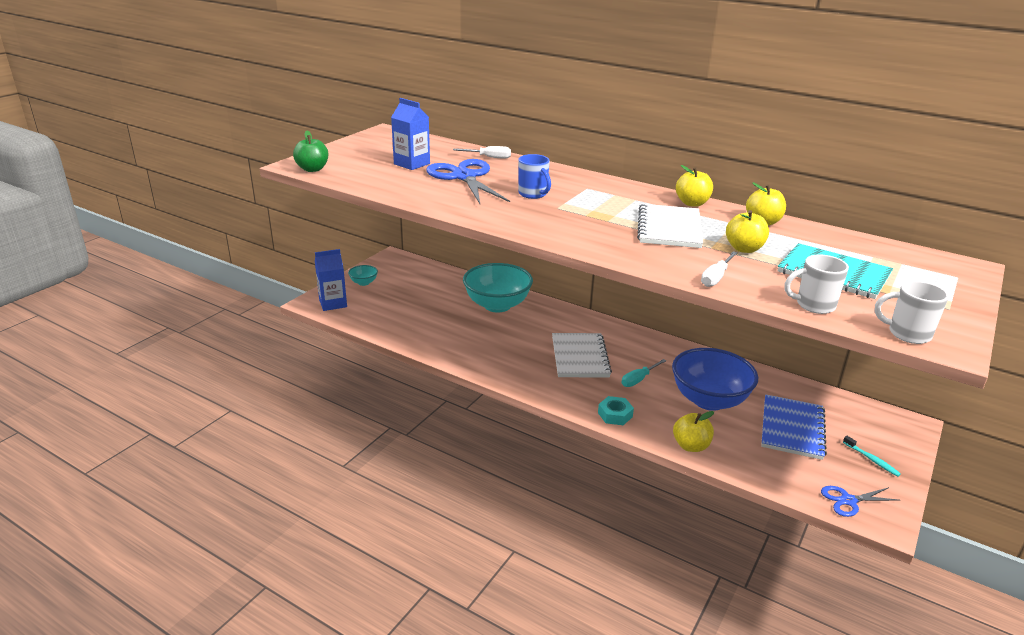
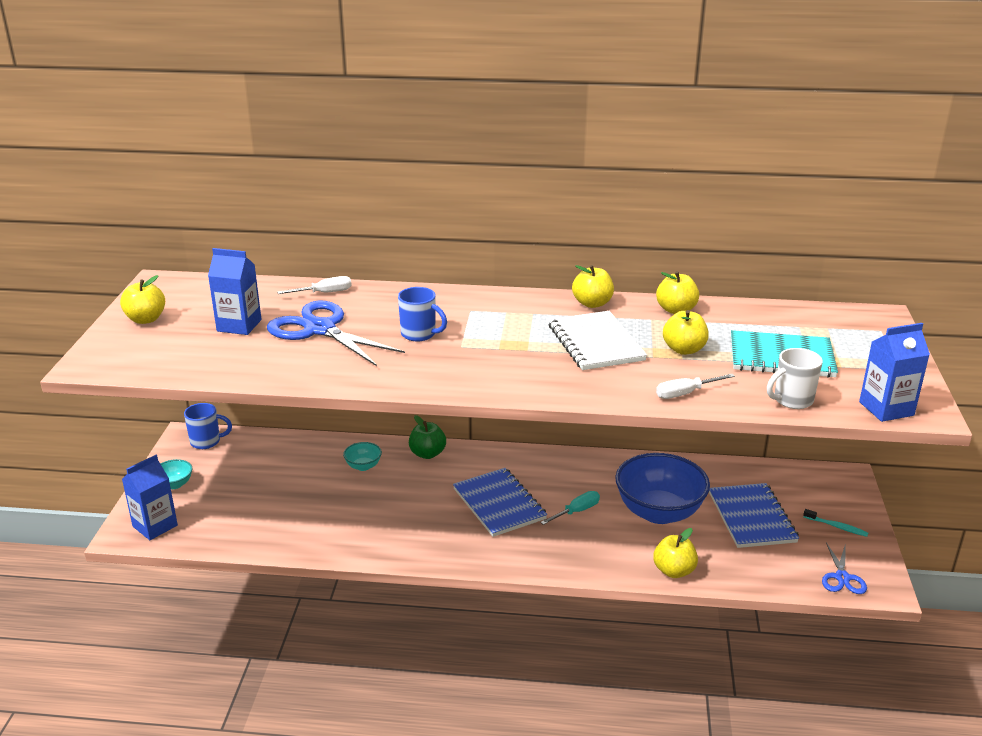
camera: 25 degrees left, 0 degrees up
(312, 169) = (117, 365): green apple -> green apple (427, 454)
(356, 149) = (146, 319): none -> yellow apple
(403, 263) = (206, 442): none -> blue mug
(497, 305) = (363, 466): turquoise bowl -> turquoise bowl, size x0.44
(580, 357) = (499, 504): white notebook -> blue notebook
(615, 415) = (579, 562): turquoise nut -> none
(638, 379) = (576, 511): turquoise screwdriver -> turquoise screwdriver turned 150 degrees counterclockwise
(716, 277) = (685, 393): white screwdriver -> white screwdriver turned 60 degrees clockwise
(848, 501) = (842, 577): blue scissors -> blue scissors turned 45 degrees counterclockwise
(907, 334) = (886, 409): white mug -> blue carton

